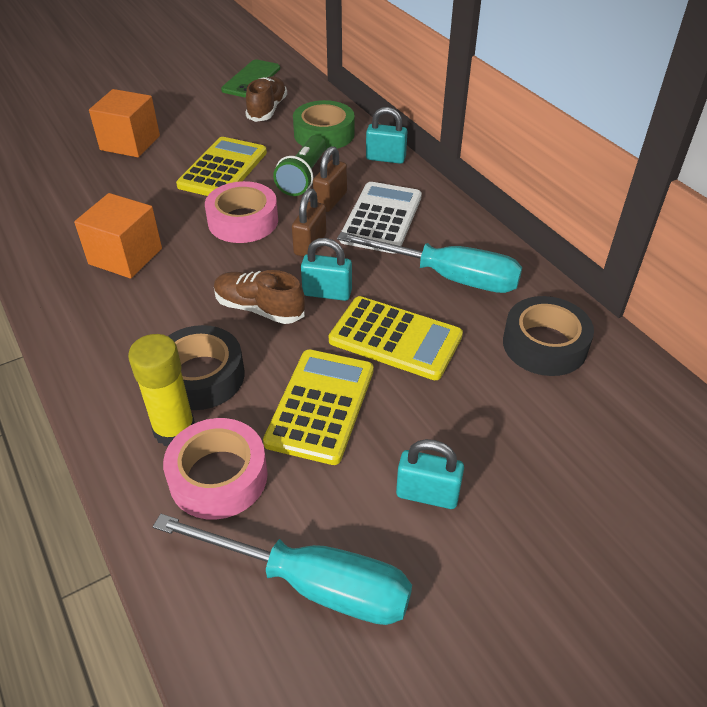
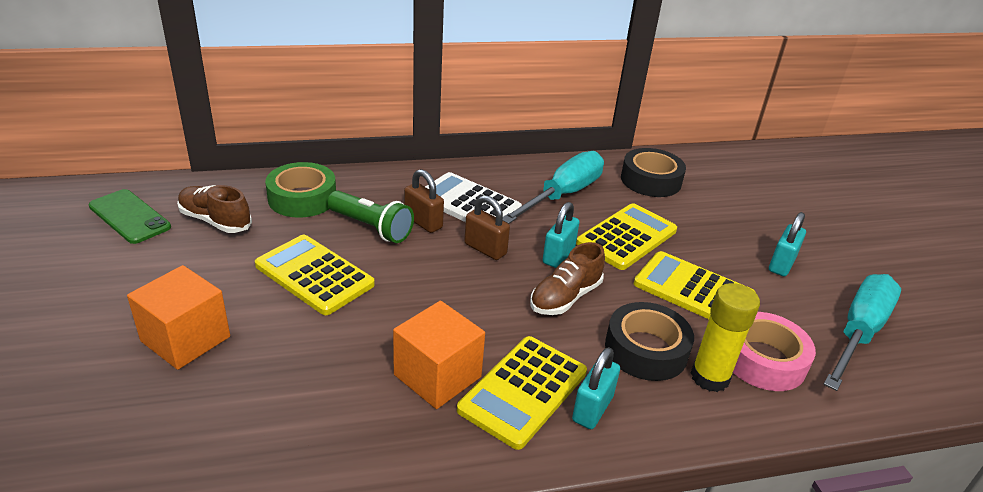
camera: 75 degrees left, 10 degrees down
(120, 305) = (523, 391): none -> yellow calculator
(243, 221) = (423, 280): pink tape -> none
(385, 158) = (376, 177): turquoise padlock -> turquoise padlock (592, 409)

